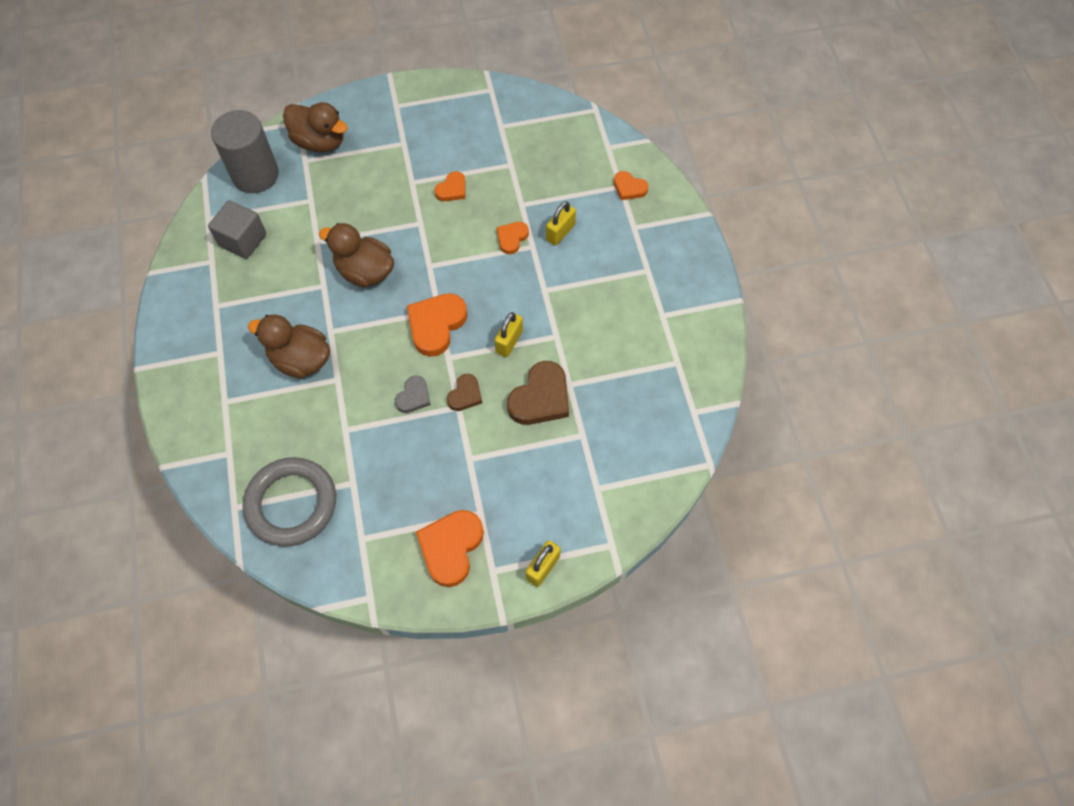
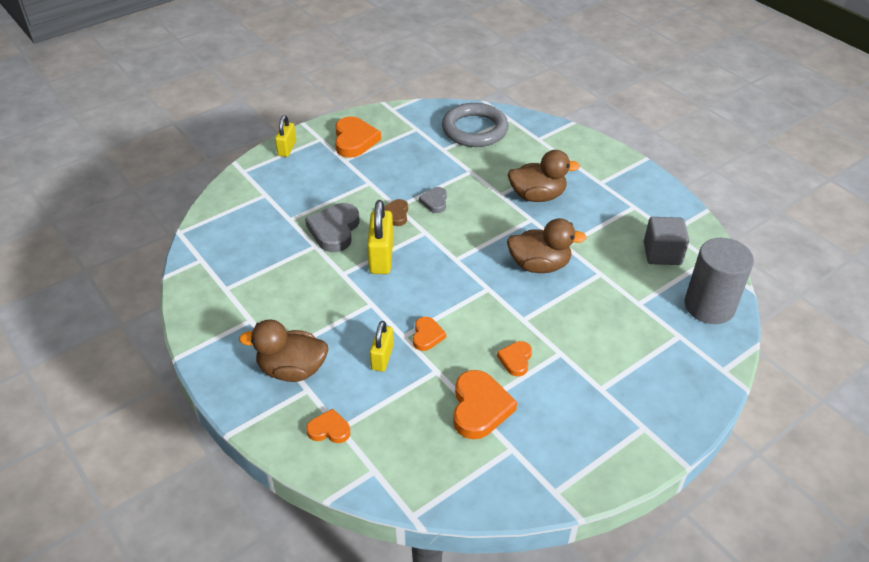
camera: 155 degrees right, 20 degrees down
(320, 142) = (683, 358): brown duck -> brown duck (292, 370)
(436, 325) = (450, 249): orange heart -> orange heart (479, 408)
(509, 341) = (381, 257): yellow padlock -> yellow padlock, size x1.58
(540, 398) = (334, 230): brown heart -> grey heart

